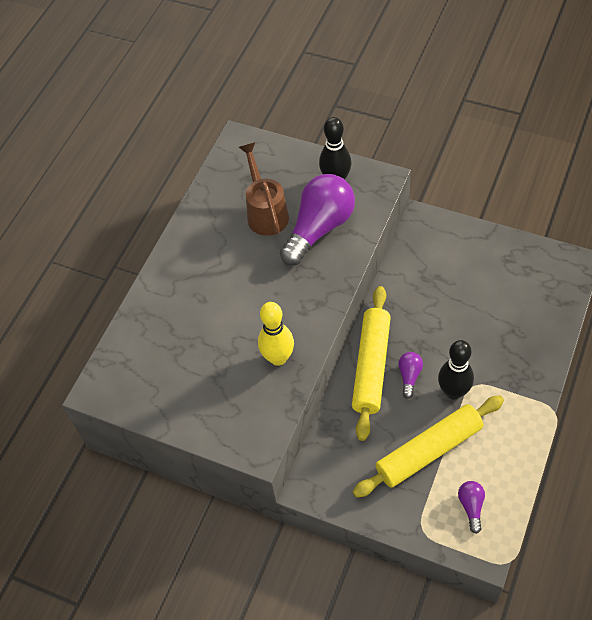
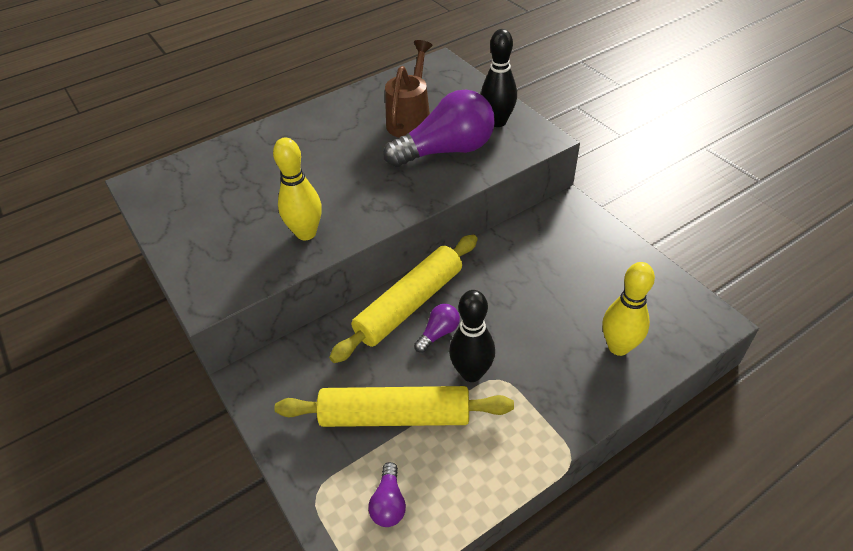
camera: 30 degrees right, 10 degrees down
(471, 507) = (389, 503): purple light bulb -> purple light bulb turned 150 degrees clockwise
(530, 317) = (618, 347): none -> yellow bowling pin

